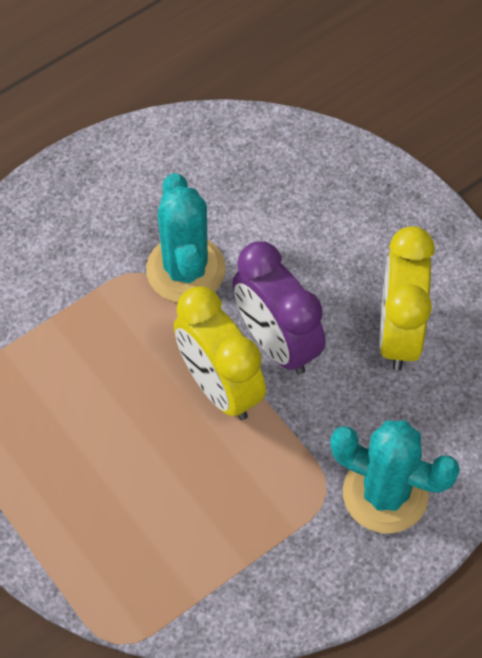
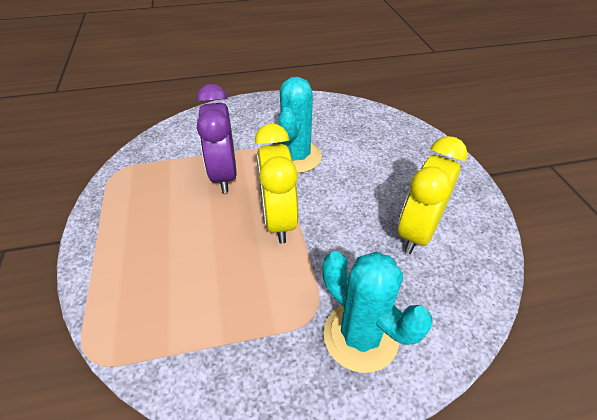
camera: 25 degrees right, 15 degrees down
(276, 342) = (330, 209): purple clock -> purple clock (224, 175)

